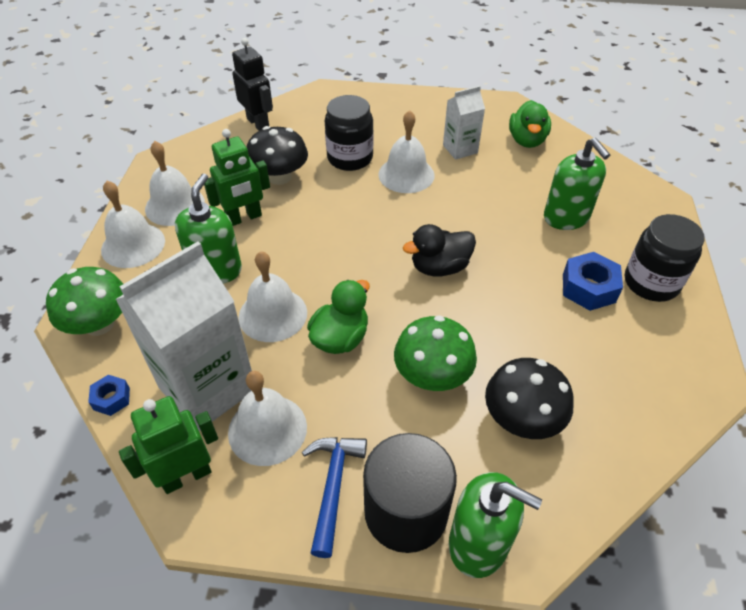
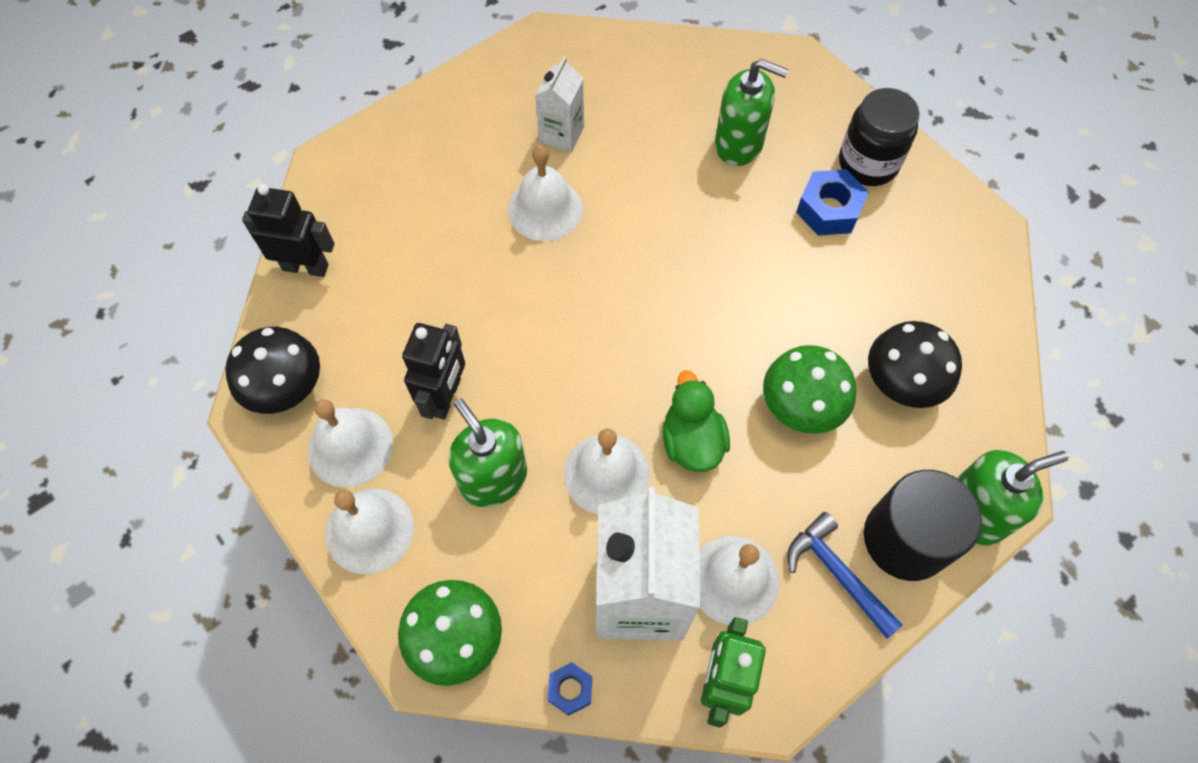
camera: 45 degrees left, 15 degrees up
(244, 218) = (446, 397): green robot -> black robot
(279, 177) = (419, 317): black mushroom -> black mushroom (286, 387)
(350, 158) = (464, 233): black jar -> none
(439, 267) = (692, 292): black duck -> none
(527, 140) = (613, 74): green duck -> none

